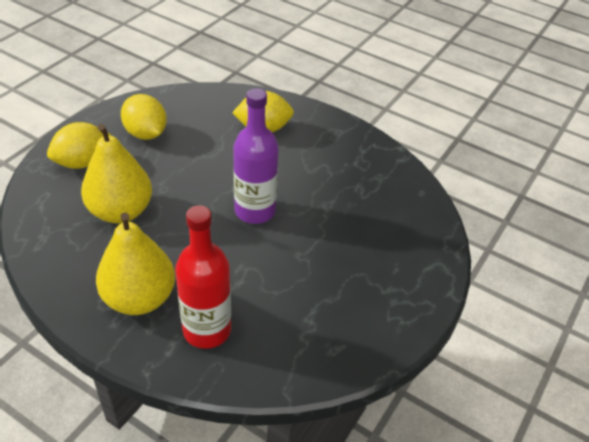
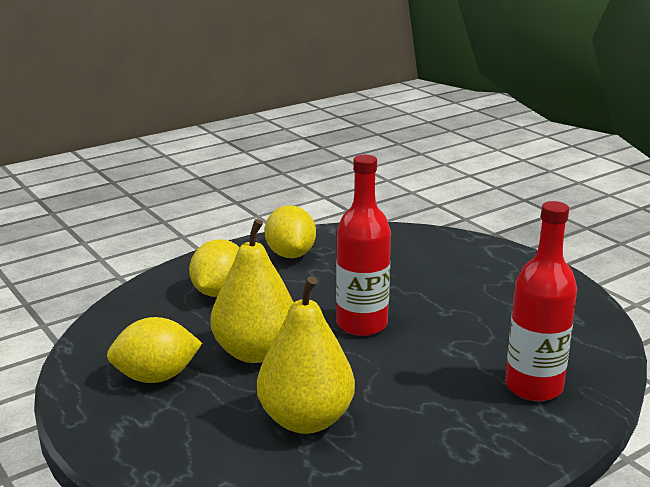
camera: 65 degrees left, 20 degrees down
(82, 162) = (177, 440): yellow lemon -> yellow lemon (290, 254)
(139, 298) = (470, 426): yellow pear -> yellow pear (255, 352)
(255, 211) = (362, 324): purple bottle -> red bottle

